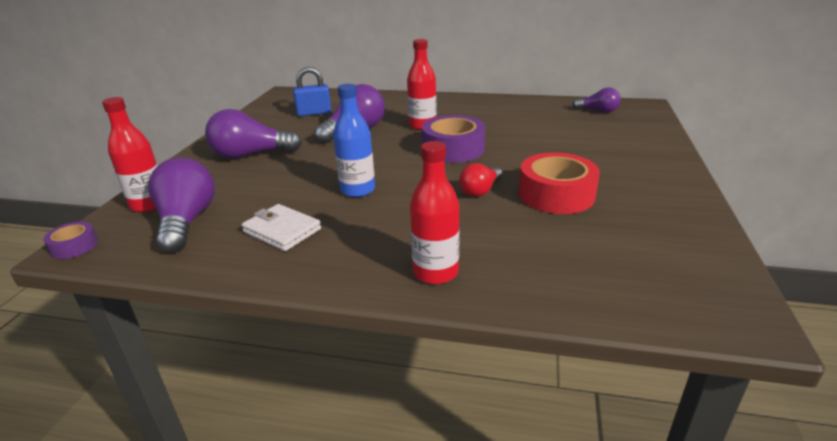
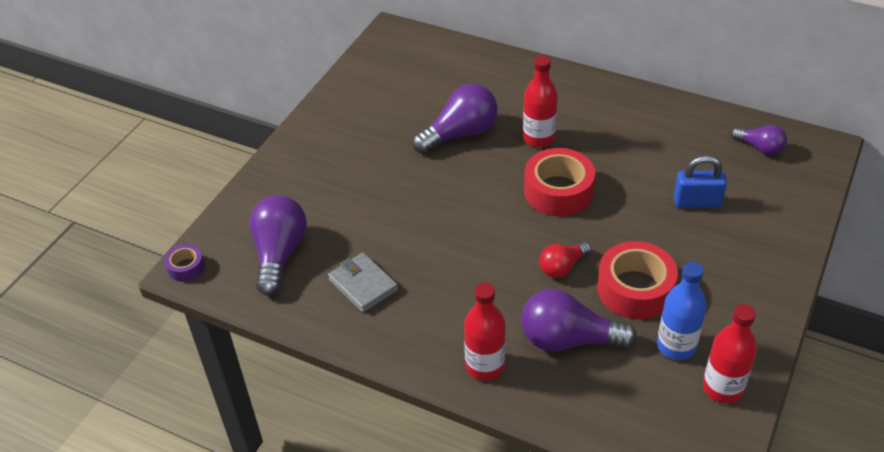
camera: 15 degrees right, 15 degrees up
(149, 204) = (245, 221): red bottle -> red bottle (722, 388)
(250, 155) = (343, 158): purple light bulb -> purple light bulb (568, 340)
(282, 231) = (363, 285): white wallet -> grey wallet
(314, 113) = (420, 86): blue padlock -> blue padlock (697, 202)
(357, 190) = (442, 241): blue bottle -> blue bottle (676, 346)
(453, 149) = (558, 191): purple tape -> red tape

